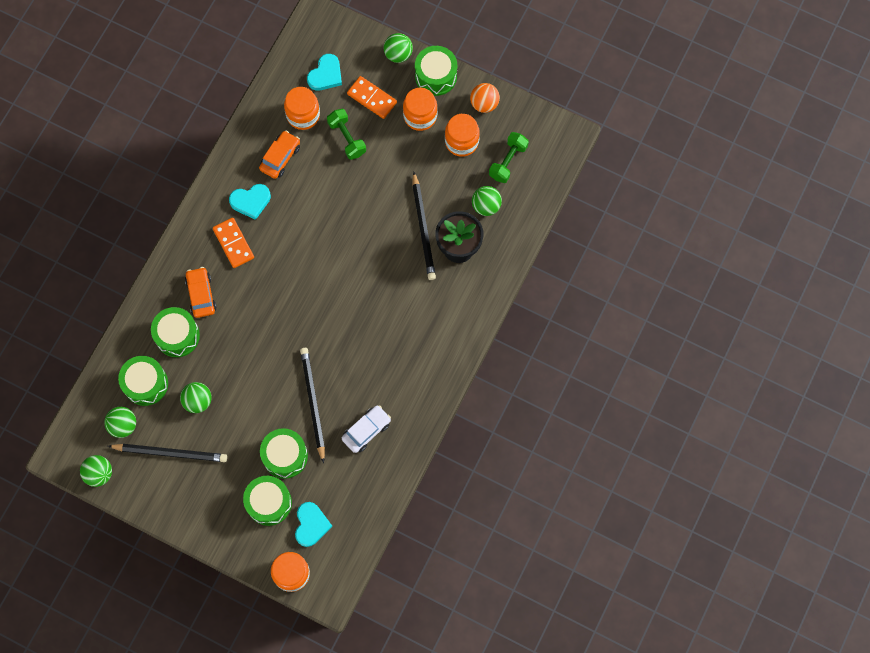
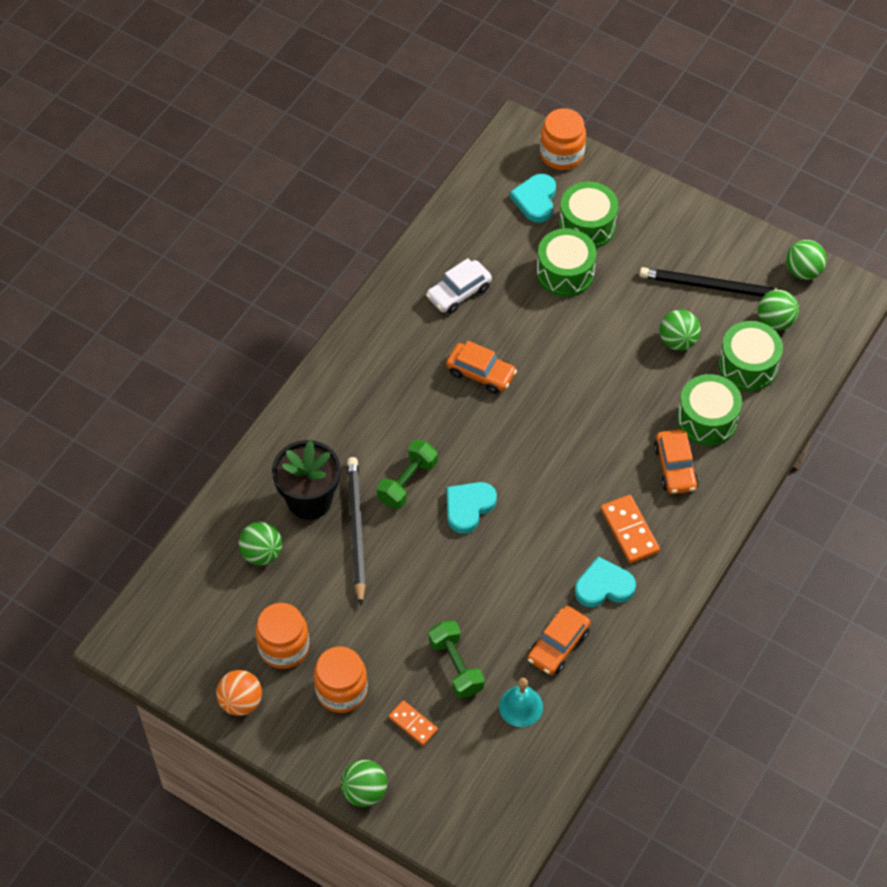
camera: 175 degrees left, 15 degrees down
(303, 115) = (521, 706): orange jar -> turquoise bell
(313, 403) = (526, 328): black pencil -> none
(326, 75) = (482, 767): turquoise heart -> turquoise heart (468, 507)
(345, 360) = (481, 373): none -> orange car
(372, 98) = (413, 724): orange domino -> orange domino, size x0.65
(436, 76) = (309, 751): green drum -> none
(508, 161) = (219, 613): green dumbbell -> green dumbbell (407, 482)

